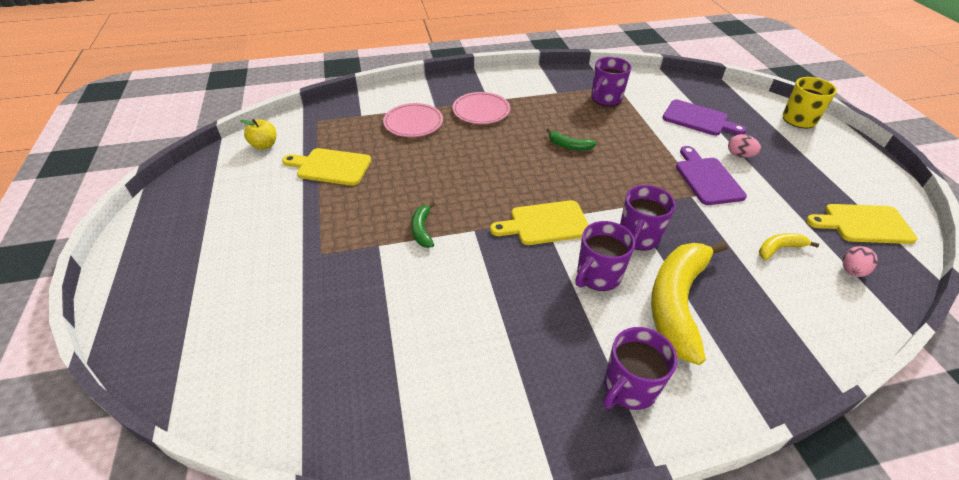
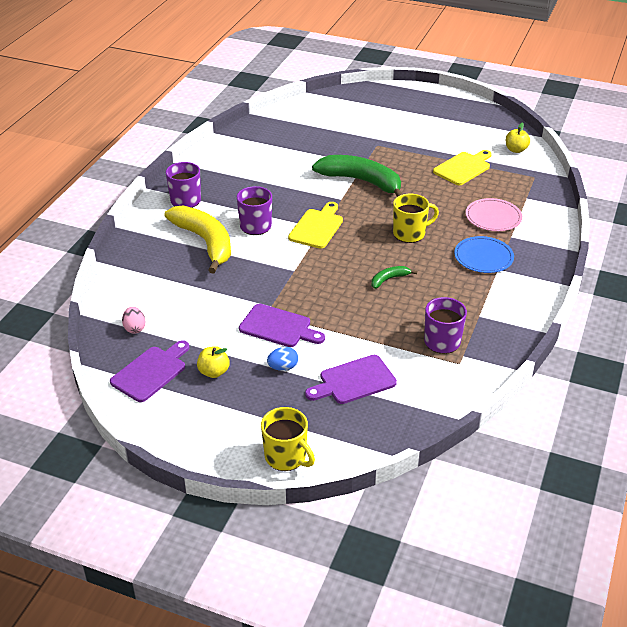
camera: 125 degrees right, 5 degrees down
(422, 230) = (361, 181): green banana -> green banana, size x2.27
(481, 111) = (483, 257): pink plate -> blue plate
(488, 159) = (410, 233): none -> yellow mug
(638, 237) = (264, 257): purple mug -> none
(739, 155) = (283, 367): pink egg -> blue egg
(779, 248) = (186, 311): yellow banana -> none
(802, 188) = (214, 372): none -> yellow apple
(863, 224) = (151, 372): yellow cutting board -> purple cutting board

